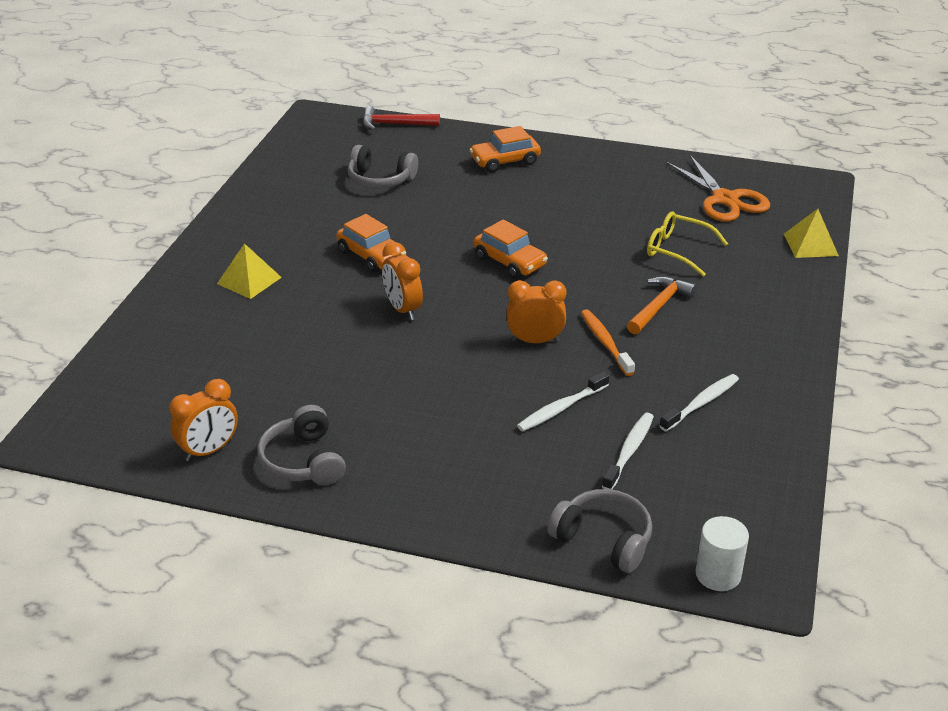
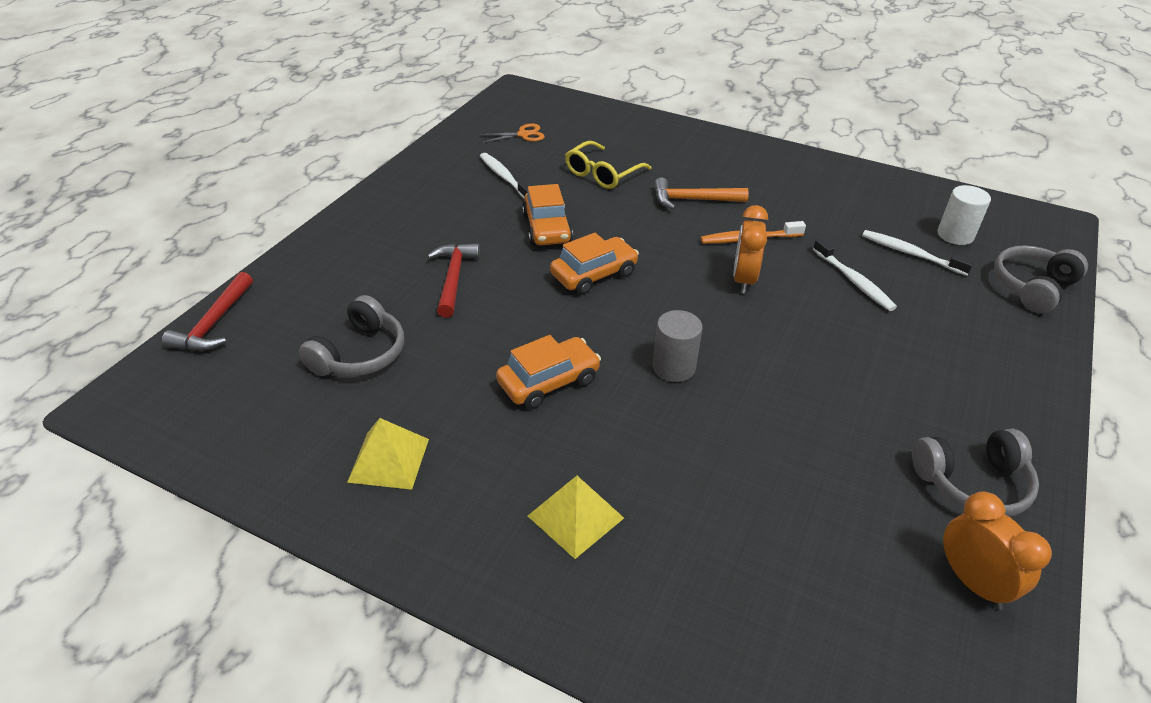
camera: 80 degrees left, 5 degrees up
(403, 309) = (673, 367): orange clock -> grey cylinder
(478, 200) = (453, 278): none -> red hammer
(505, 161) = (375, 246): orange car -> orange car (547, 229)
(659, 306) = (693, 200): orange hammer -> orange hammer turned 45 degrees counterclockwise
(701, 403) = (839, 206): white toothbrush -> white toothbrush (504, 177)
(718, 574) = (1053, 239): white cylinder -> white cylinder (955, 235)
(725, 199) = (523, 135): orange scissors -> orange scissors, size x0.51
(810, 244) = (612, 113): yellow pyramid -> yellow pyramid (388, 460)

